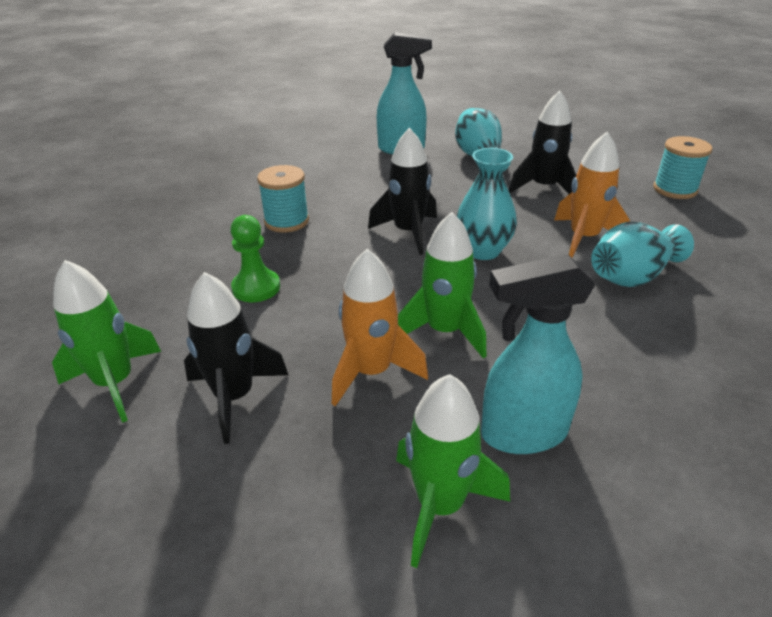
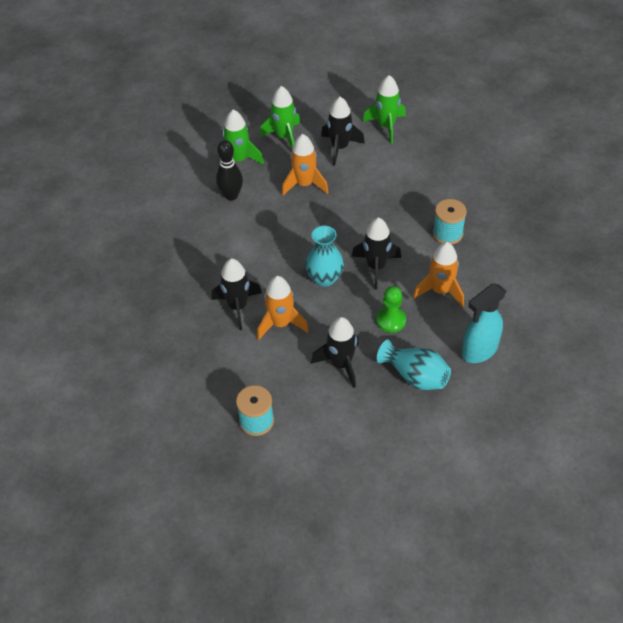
camera: 140 degrees right, 15 degrees up
(256, 288) = (399, 188): green pawn -> green pawn (391, 320)
(372, 189) = (440, 291): none -> orange rocket
(444, 331) = (296, 218): green rocket -> green rocket (284, 137)
(522, 434) = (231, 195): turquoise spray bottle -> black bowling pin
(632, 276) = (238, 306): turquoise vase -> black rocket

